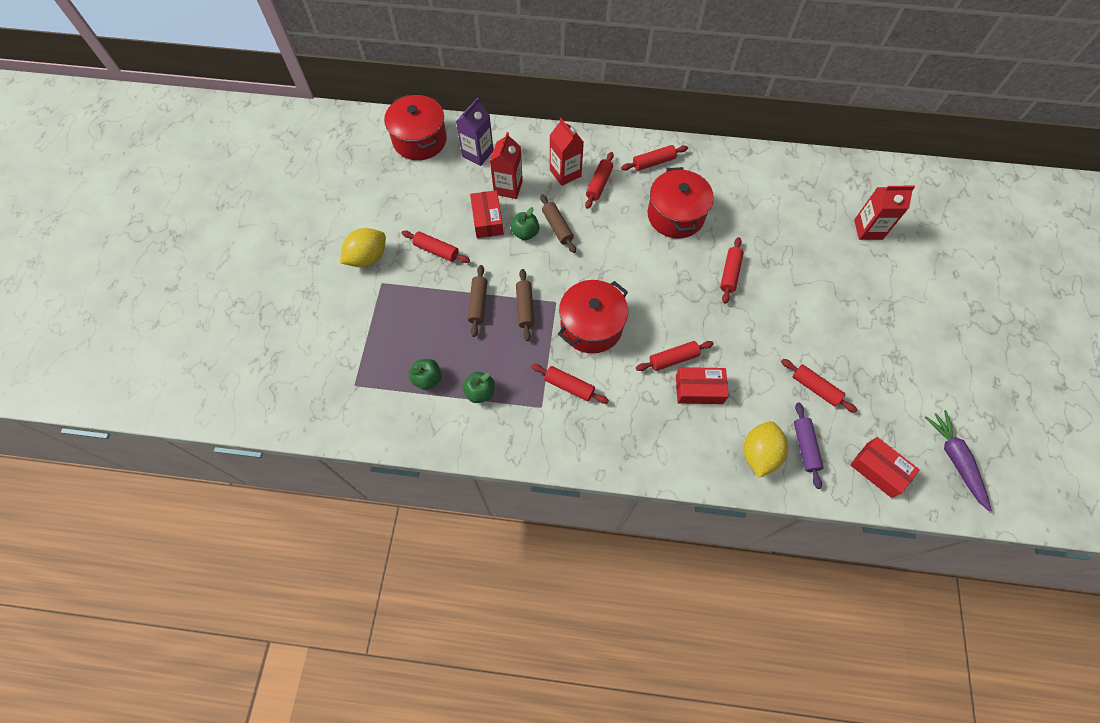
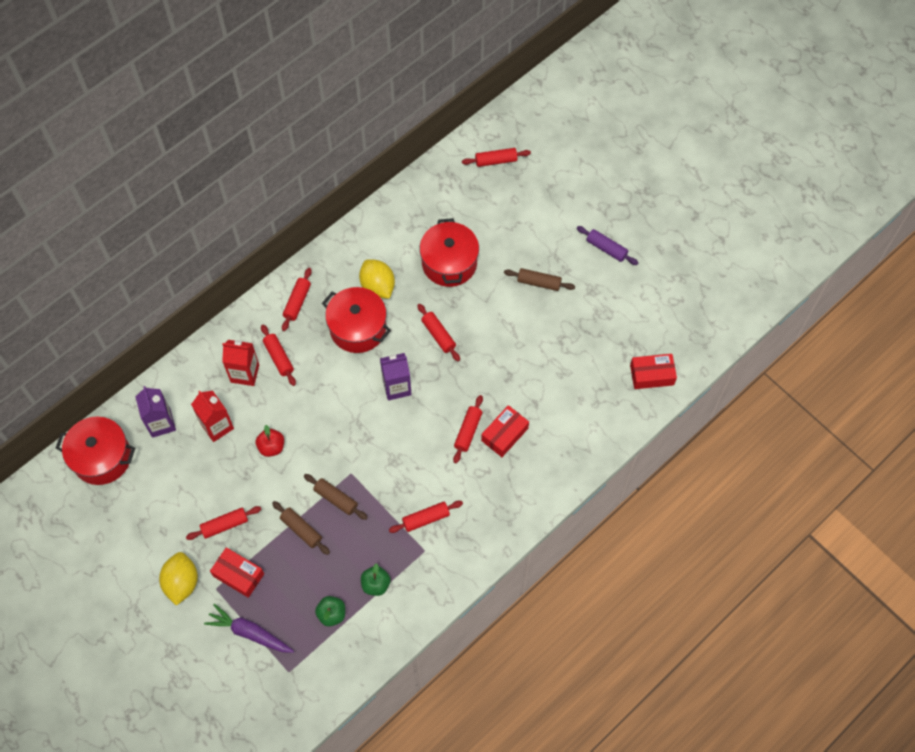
camera: 50 degrees left, 0 degrees up
(487, 220) = (232, 465): red box -> red box (238, 575)
(525, 233) = (271, 447): green apple -> red apple
(557, 227) = (288, 420): brown rolling pin -> brown rolling pin (539, 283)
(591, 326) = (393, 465): red pot -> red pot (449, 263)
(657, 278) = (397, 387): none -> purple carton
(759, 454) = (580, 437): yellow lemon -> yellow lemon (378, 287)
(805, 447) = (600, 404): purple rolling pin -> purple rolling pin (606, 248)
(815, 388) = (568, 360): red rolling pin -> red rolling pin (496, 161)
(868, 229) = (489, 214): red carton -> none
(955, 460) = (684, 324): purple carrot -> purple carrot (249, 632)

